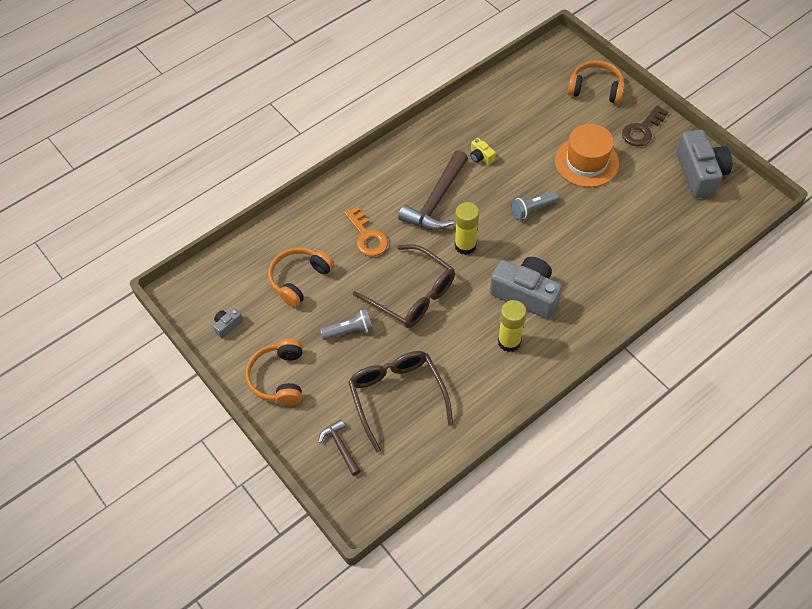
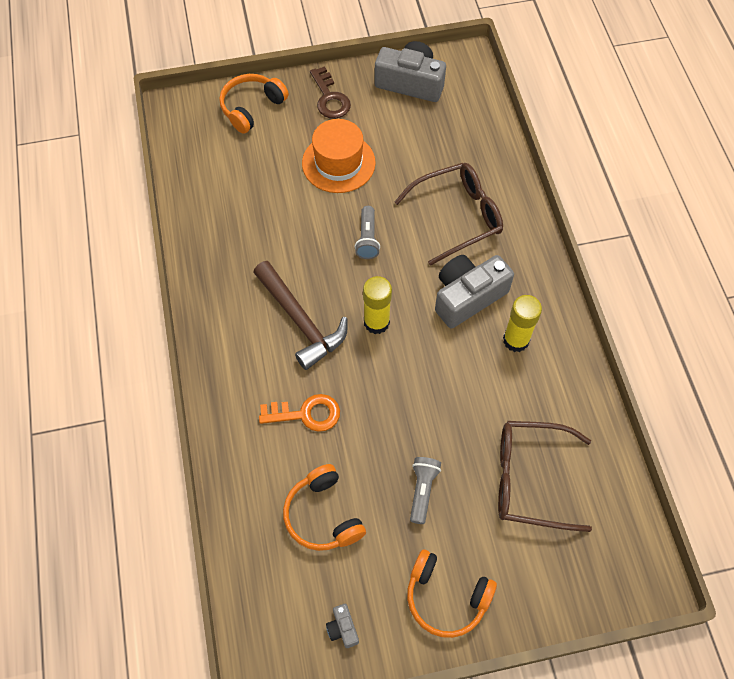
camera: 65 degrees left, 5 degrees up
(341, 447) = (566, 567): brown hammer -> none
(412, 294) = (410, 404): brown glasses -> brown glasses (457, 216)
(481, 156) = (269, 251): yellow camera -> none

